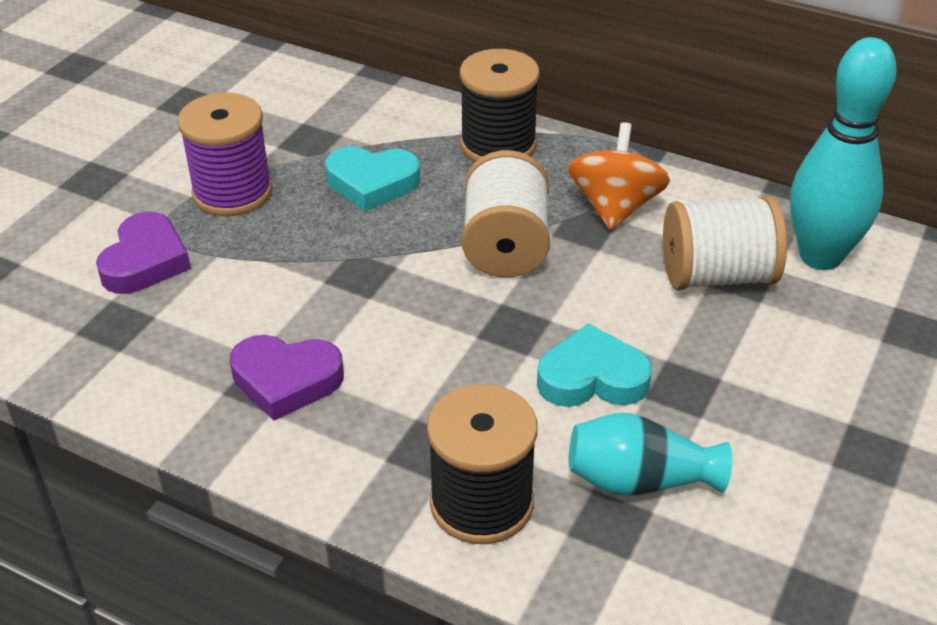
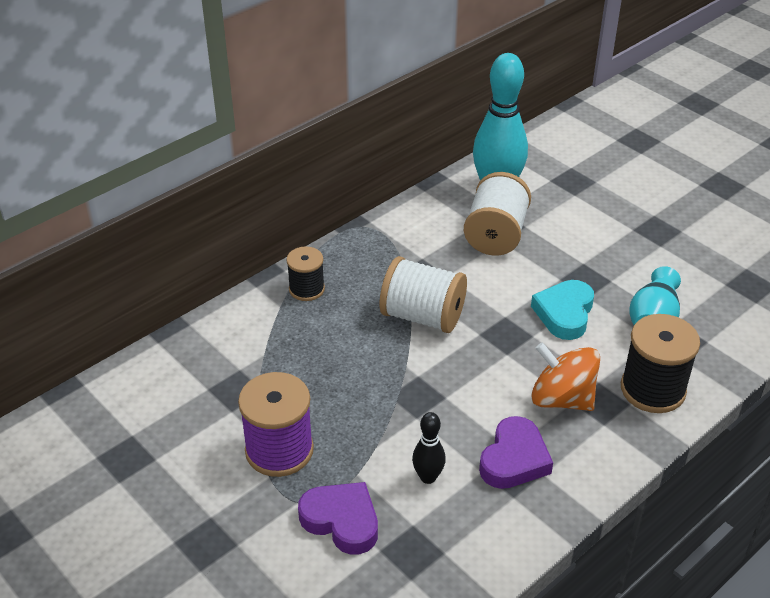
camera: 70 degrees left, 0 degrees up
(230, 312) = (428, 477): none -> black bowling pin
(372, 183) = (314, 366): turquoise heart -> none
(498, 145) = (306, 289): black spool -> black spool, size x0.61
(615, 207) = (408, 255): orange spinning top -> orange spinning top (562, 399)

